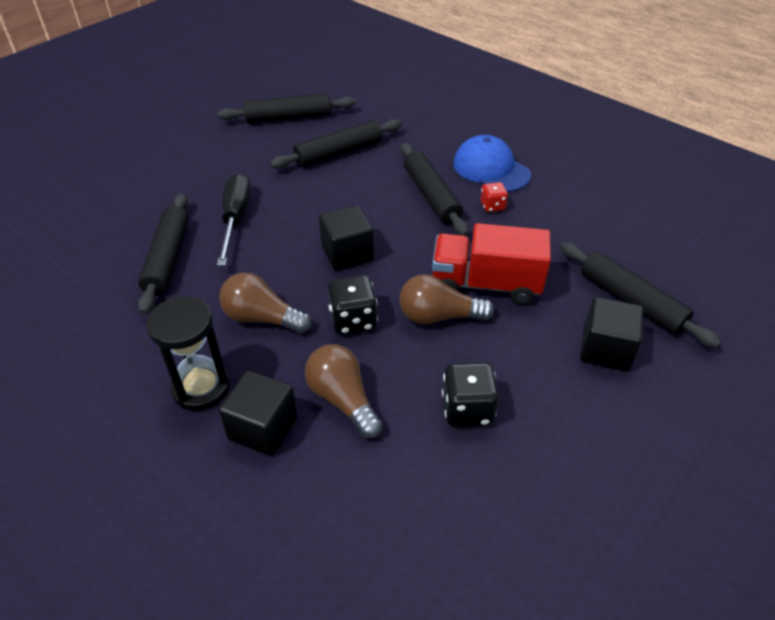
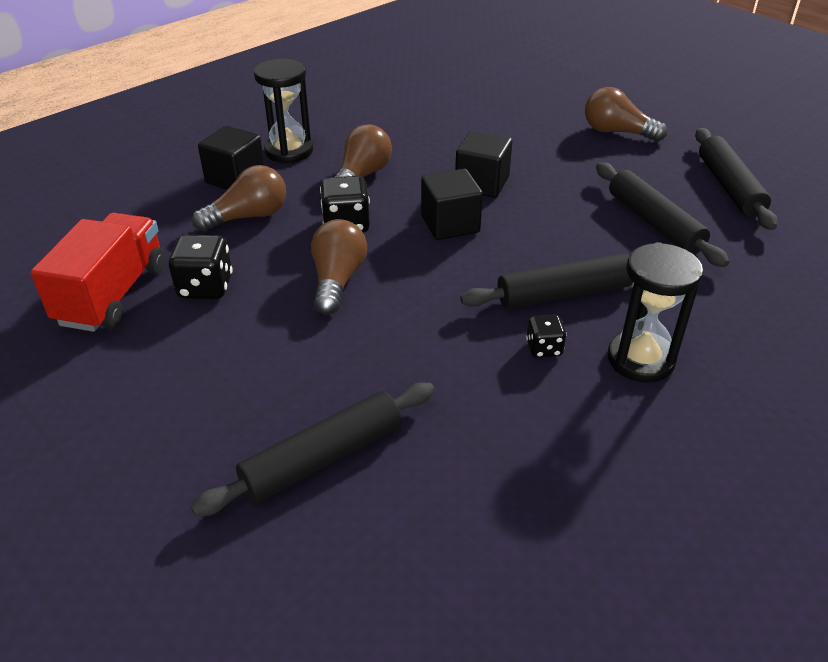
camera: 95 degrees right, 5 degrees down
(168, 258) = (452, 128): black rolling pin -> none
(195, 160) = (617, 132): none -> brown light bulb
(236, 218) = (512, 158): black screwdriver -> none
(486, 284) = (383, 322): red truck -> red truck (113, 295)
(491, 169) = (640, 359): blue cap -> black hourglass
(492, 206) = (544, 348): red dice -> black dice
(605, 349) = (245, 409): black cube -> black cube (482, 183)

